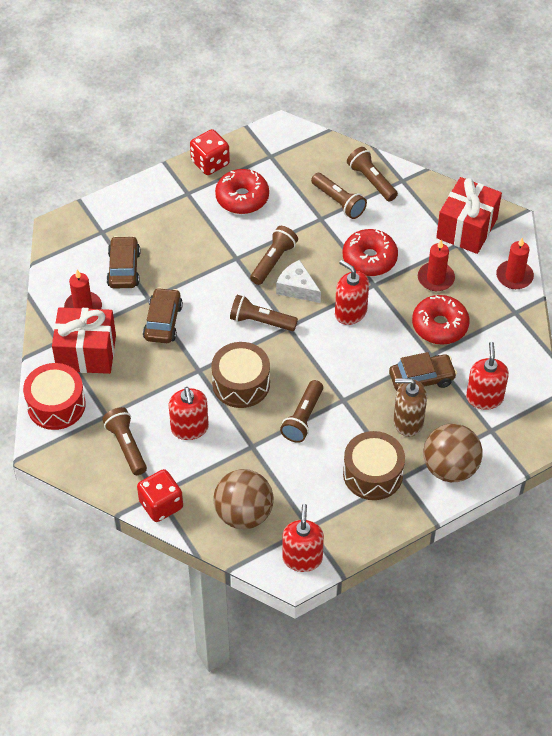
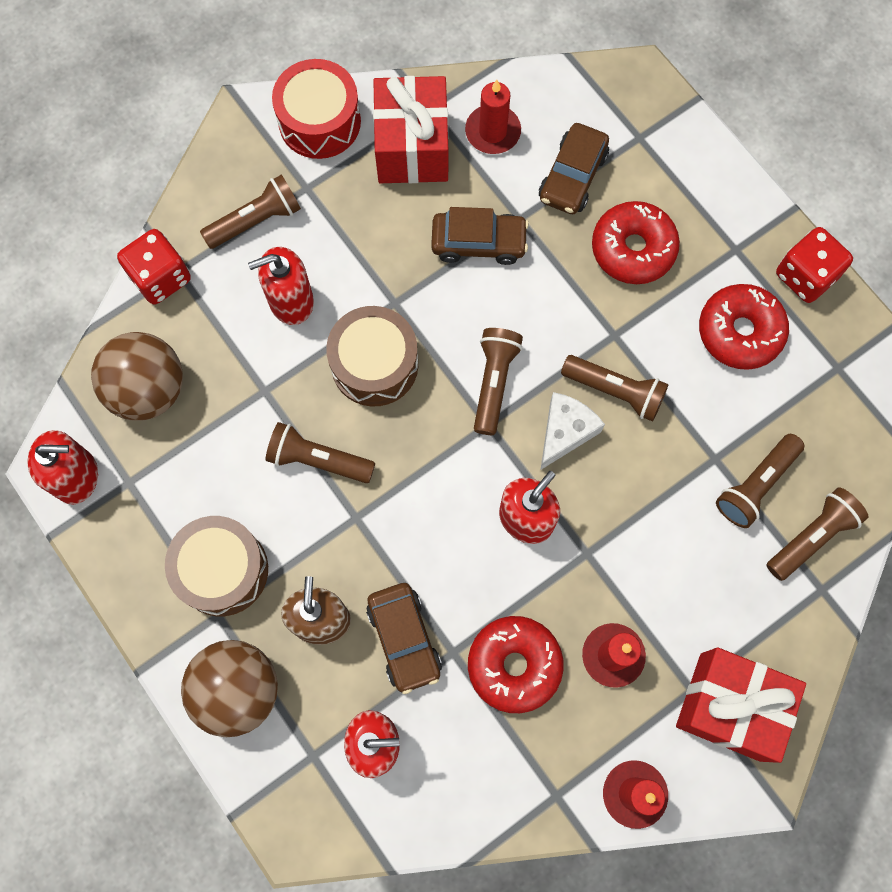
camera: 85 degrees right, 20 degrees up
(124, 268) = (572, 176): brown car -> brown car turned 120 degrees clockwise
(369, 259) = (640, 543): red donut -> red donut (633, 249)

